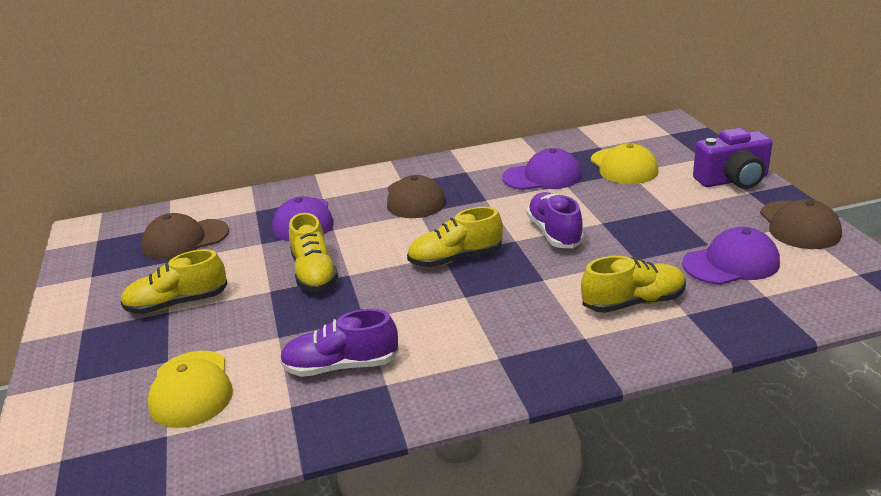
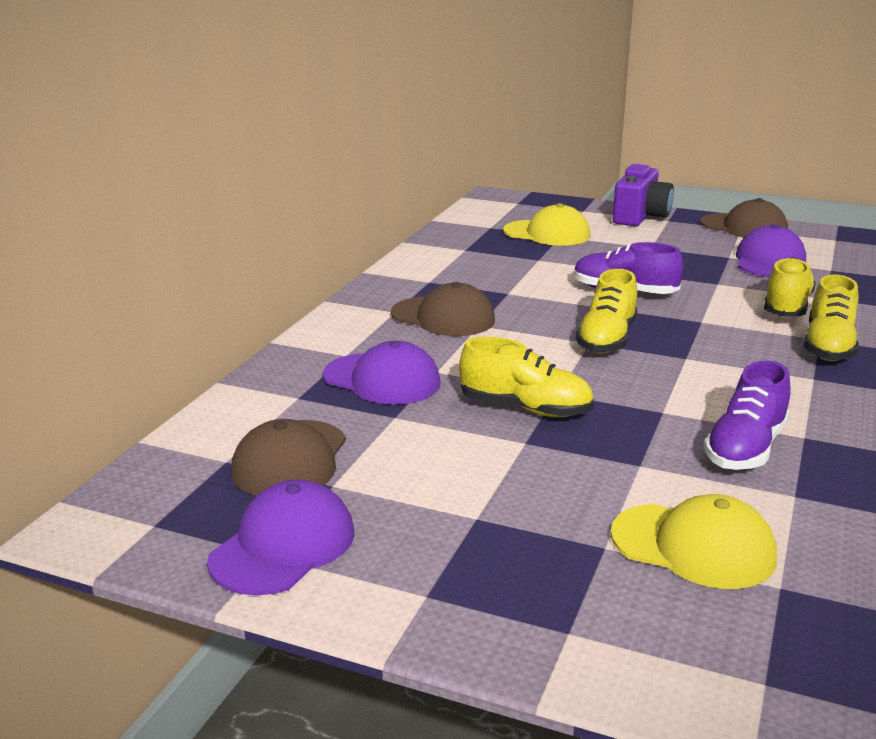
camera: 55 degrees left, 5 degrees down
(177, 304) = (465, 506): yellow shoe -> yellow shoe (828, 346)
(542, 177) = (506, 261): purple cap -> purple cap (283, 546)

